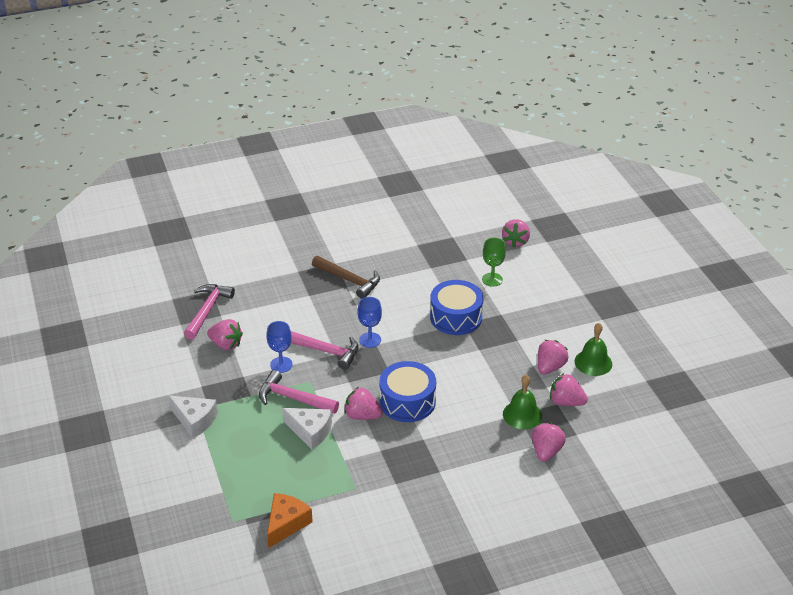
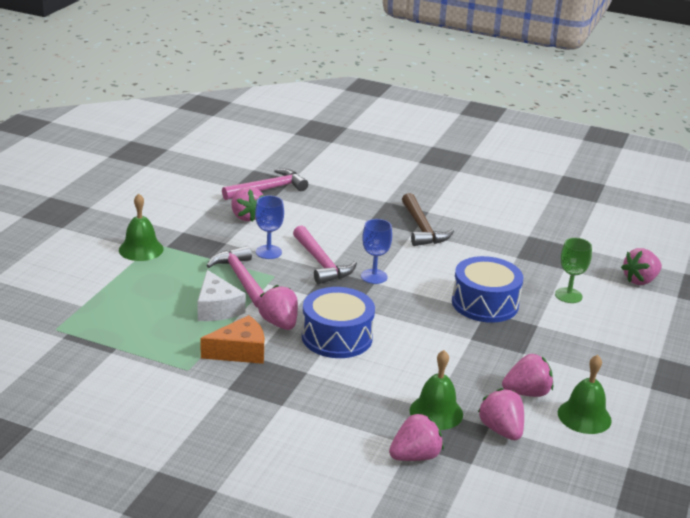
camera: 40 degrees right, 10 degrees down
(195, 420) = (141, 249): white cheese -> green bell
(286, 524) = (91, 357): orange cheese -> orange cheese (240, 351)

